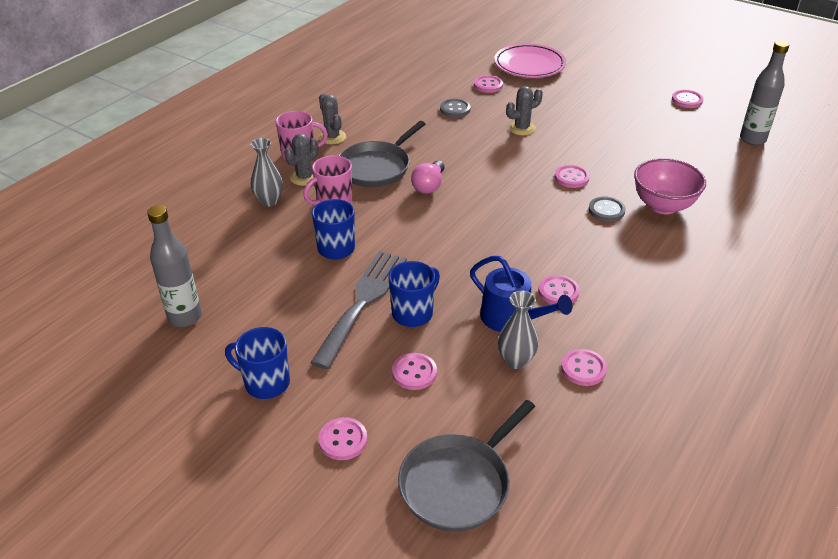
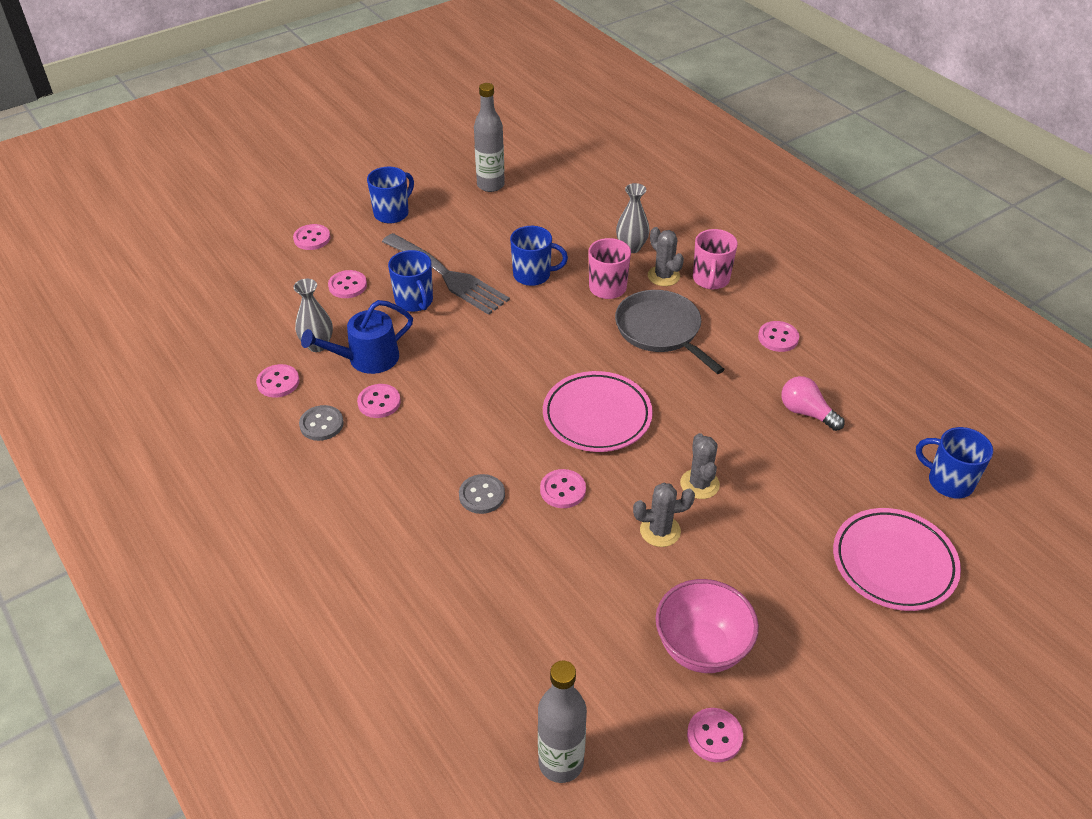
camera: 110 degrees right, 5 degrees up
(332, 137) = (740, 310): grey cactus -> grey cactus (660, 531)
(429, 186) = (605, 361): pink light bulb -> pink light bulb (806, 412)
(455, 55) = (949, 481): none -> blue mug
(455, 109) = (774, 432): grey button -> grey button (321, 424)
(458, 483) = (233, 281): grey pan -> none
(488, 85) = (835, 489): pink button -> pink button (778, 338)
(490, 178) = (597, 416): none -> pink plate
(663, 206) = (461, 555): pink bowl -> pink bowl (701, 648)

